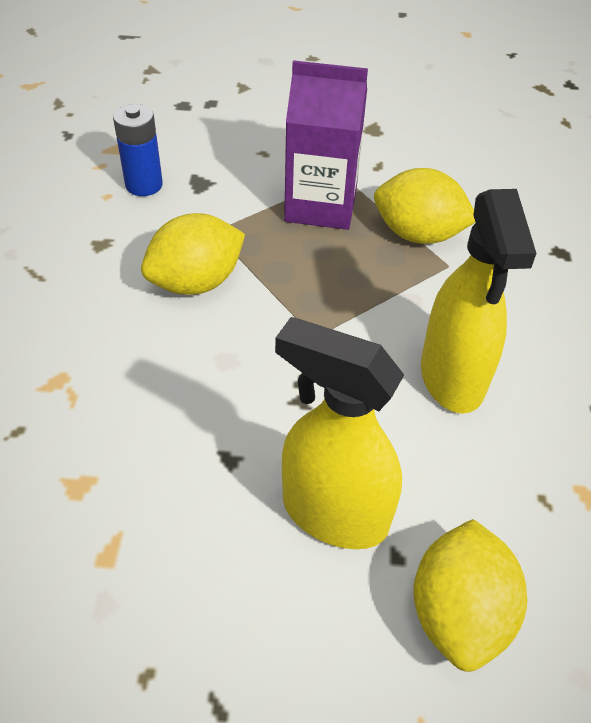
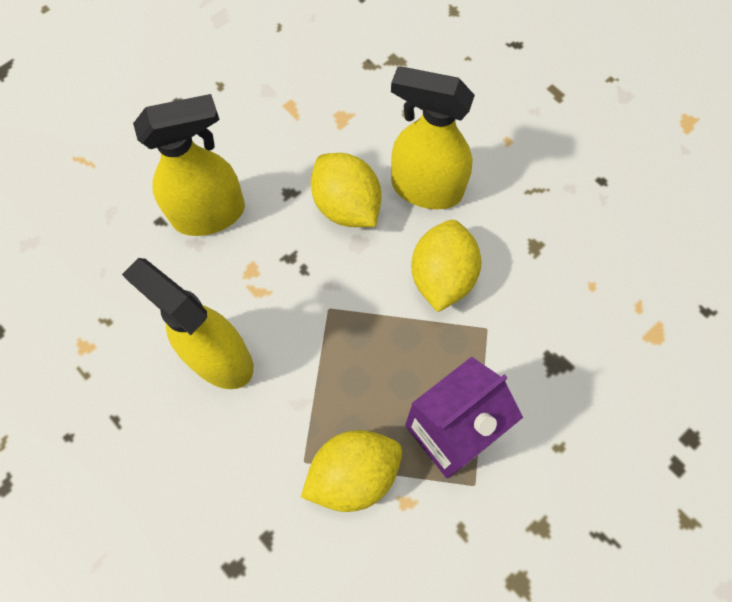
camera: 135 degrees right, 20 degrees up
(109, 350) = (426, 188): none -> yellow spray bottle
(144, 185) = (585, 320): blue battery -> none
(459, 613) = (109, 221): yellow lemon -> yellow lemon (346, 205)

